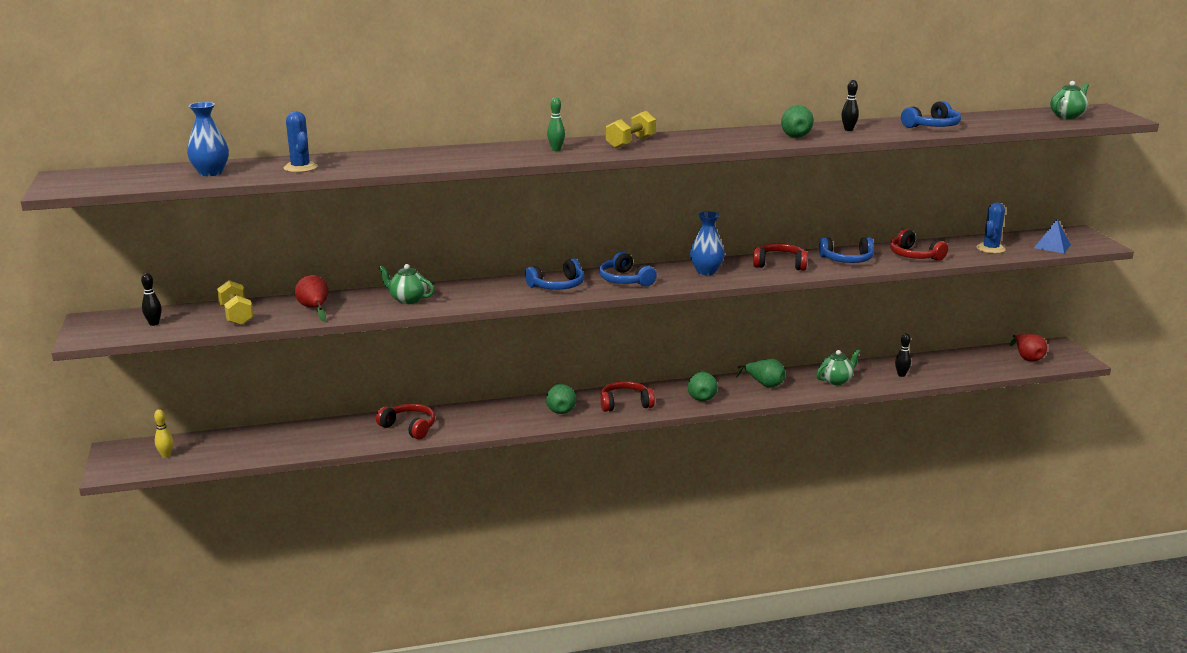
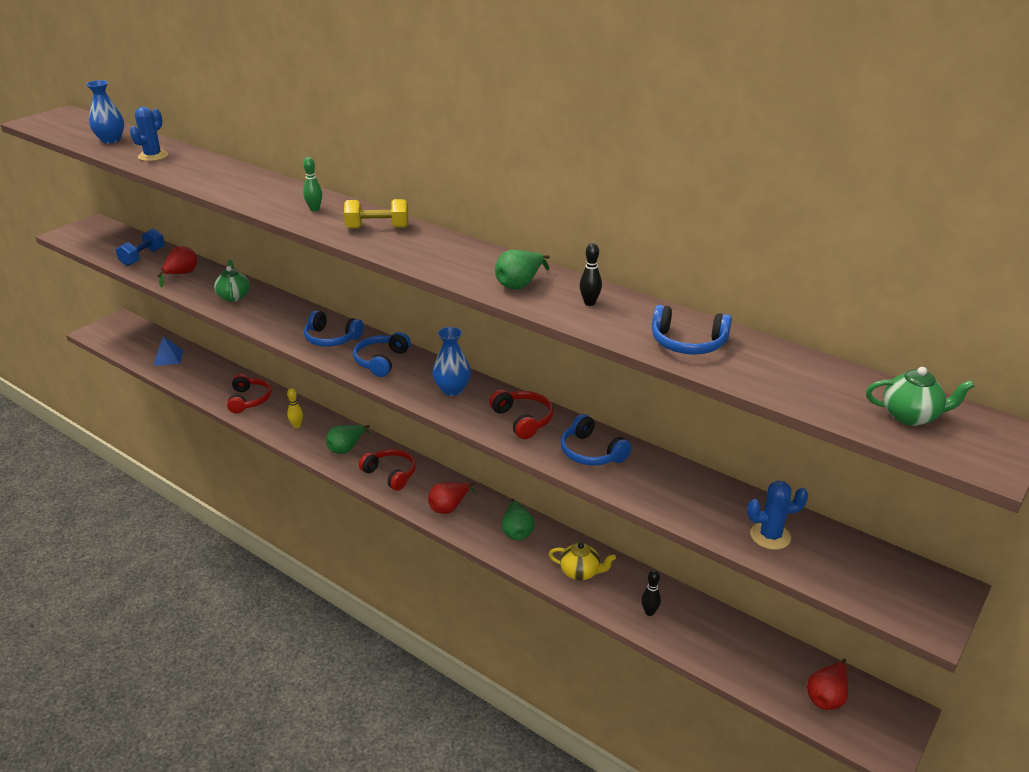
camera: 50 degrees right, 10 degrees up
(154, 323) = (104, 241): black bowling pin -> none
(166, 455) = (127, 338): yellow bowling pin -> yellow bowling pin (296, 425)
(236, 315) = (143, 257): yellow dumbbell -> blue dumbbell
(701, 397) = (449, 507): green pear -> red pear
(836, 380) = (580, 572): green teapot -> yellow teapot
(914, 255) = (666, 490): red headphones -> none
(1052, 246) = (856, 582): blue pyramid -> blue pyramid (168, 357)

